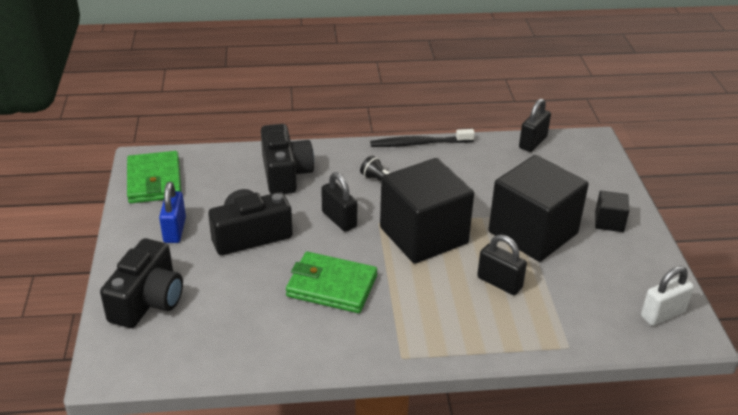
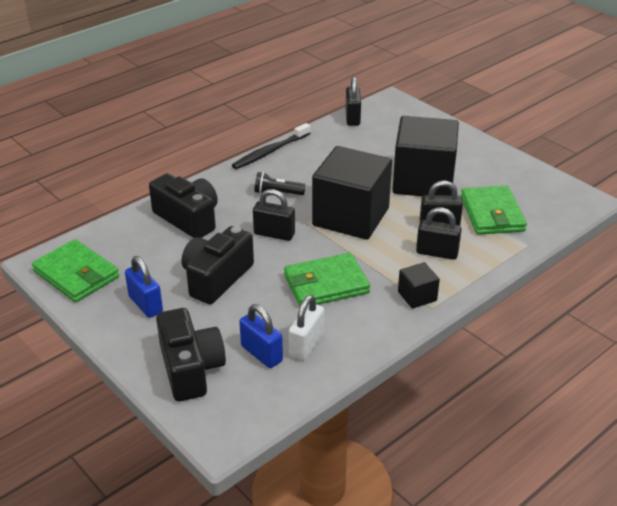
camera: 35 degrees left, 0 degrees up
(212, 318) = (261, 354): none -> blue padlock
(466, 308) = (437, 253): none -> black padlock
(567, 297) = (492, 214): none -> green wallet
(609, 222) = (463, 152): black cube -> black cube (417, 296)
(662, 314) = (558, 197): white padlock -> white padlock (306, 345)

